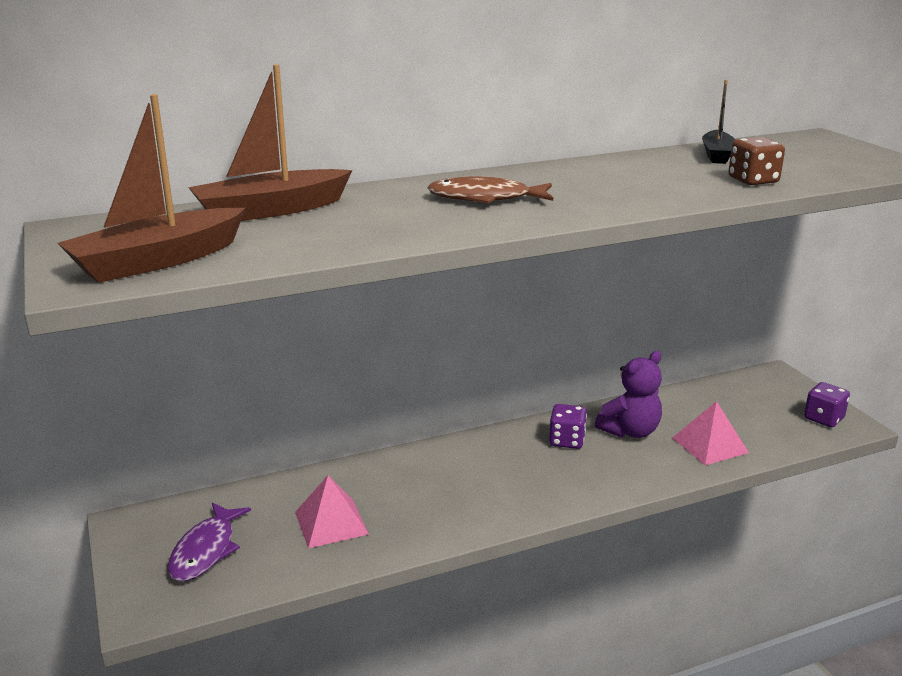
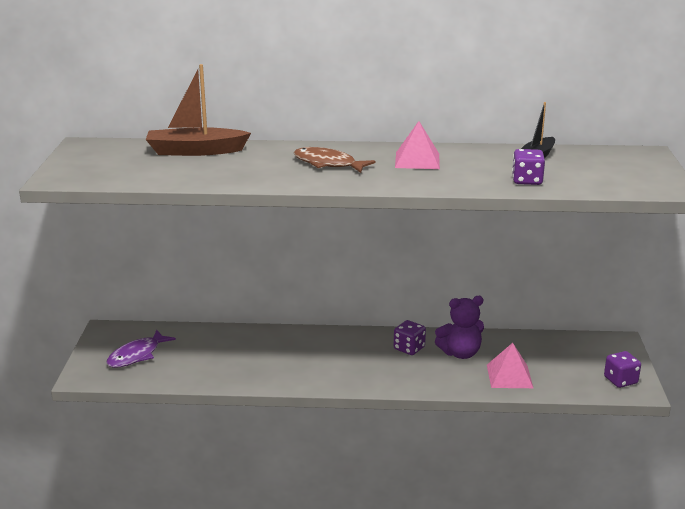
camera: 25 degrees right, 0 degrees up
(157, 261) = (104, 172): brown boat -> none
(331, 523) = (216, 359): pink pyramid -> pink pyramid (417, 160)
(753, 180) = (527, 180): brown dice -> purple dice

